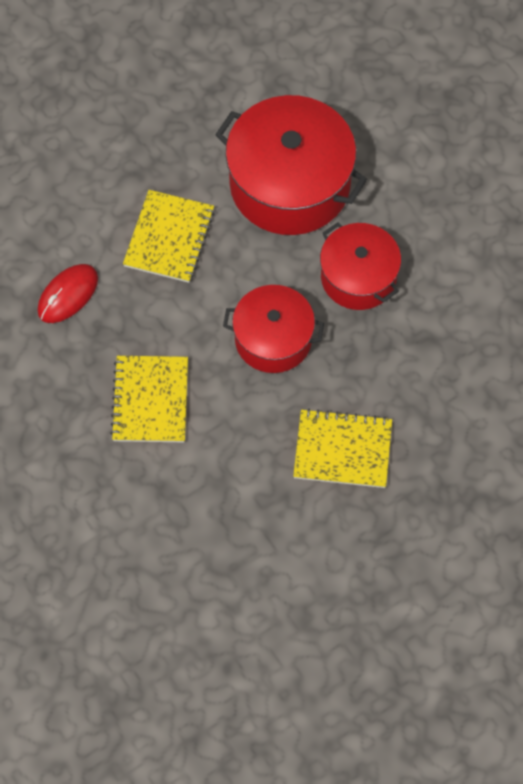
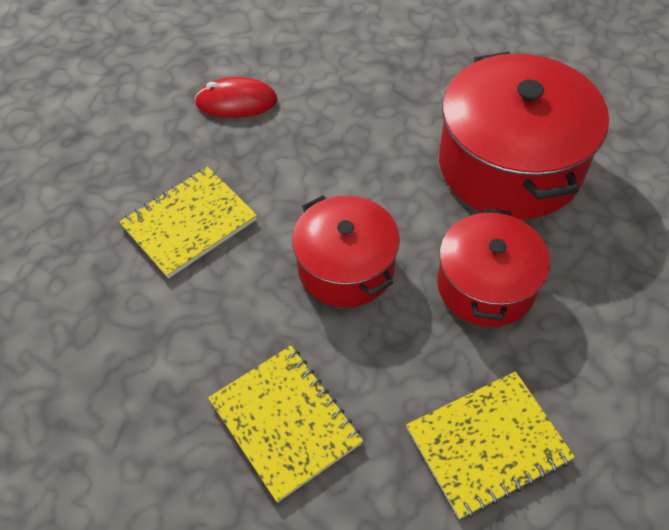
camera: 50 degrees right, 10 degrees down
(169, 238) = (360, 125): yellow notebook -> yellow notebook (487, 444)

